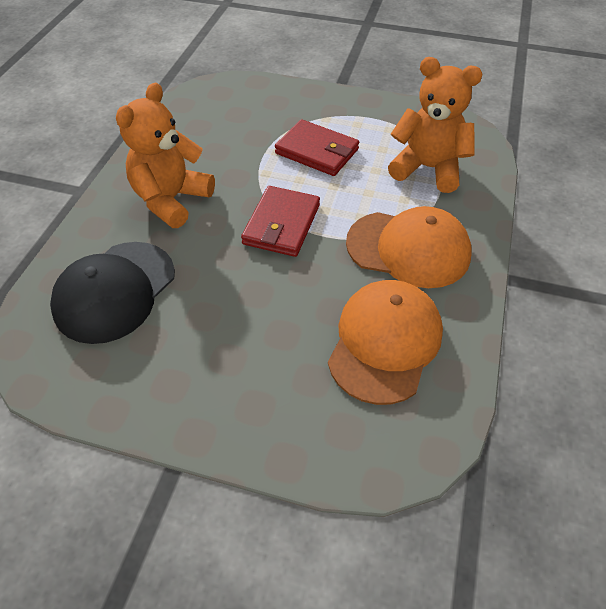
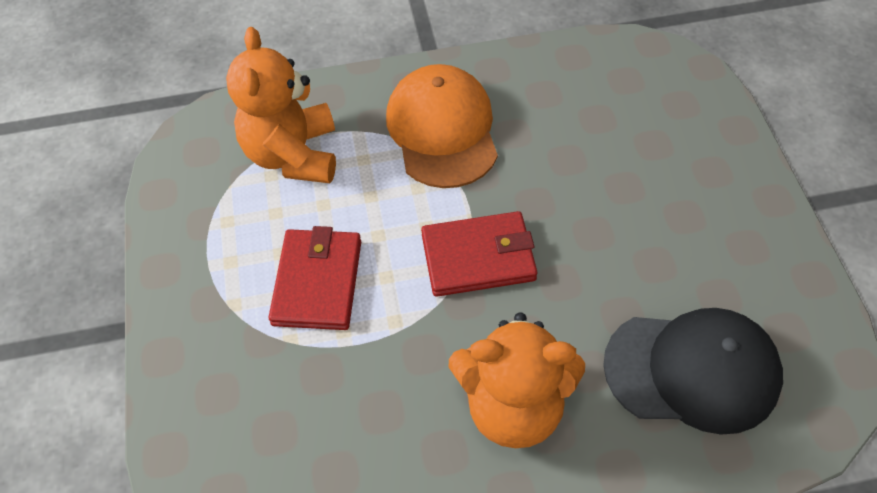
camera: 115 degrees left, 5 degrees up
(385, 342) = (575, 108): orange cap -> none

